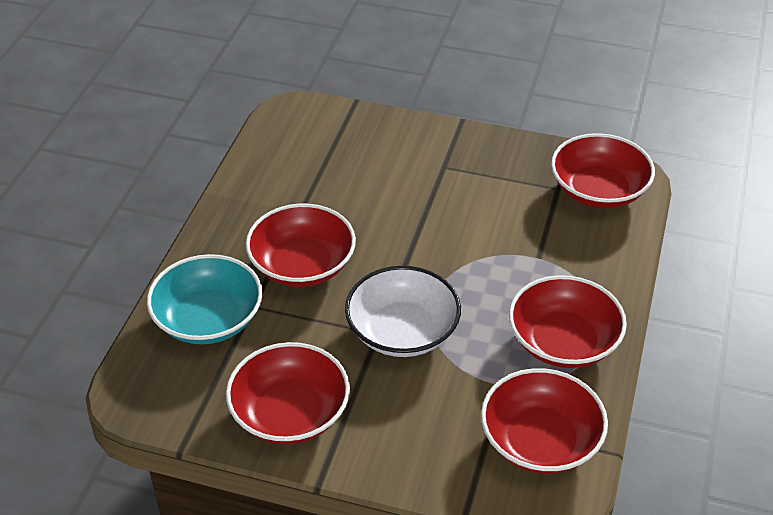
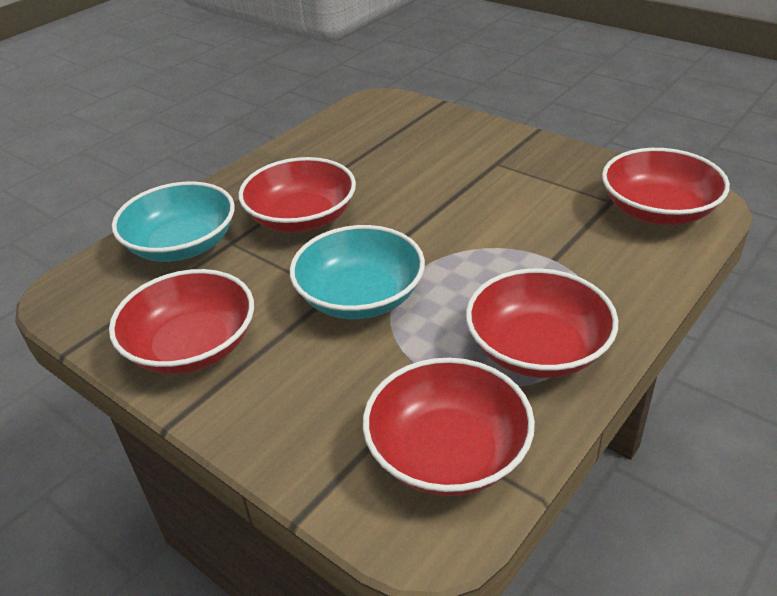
camera: 25 degrees right, 5 degrees down
(402, 331) = (360, 297): white bowl -> turquoise bowl

